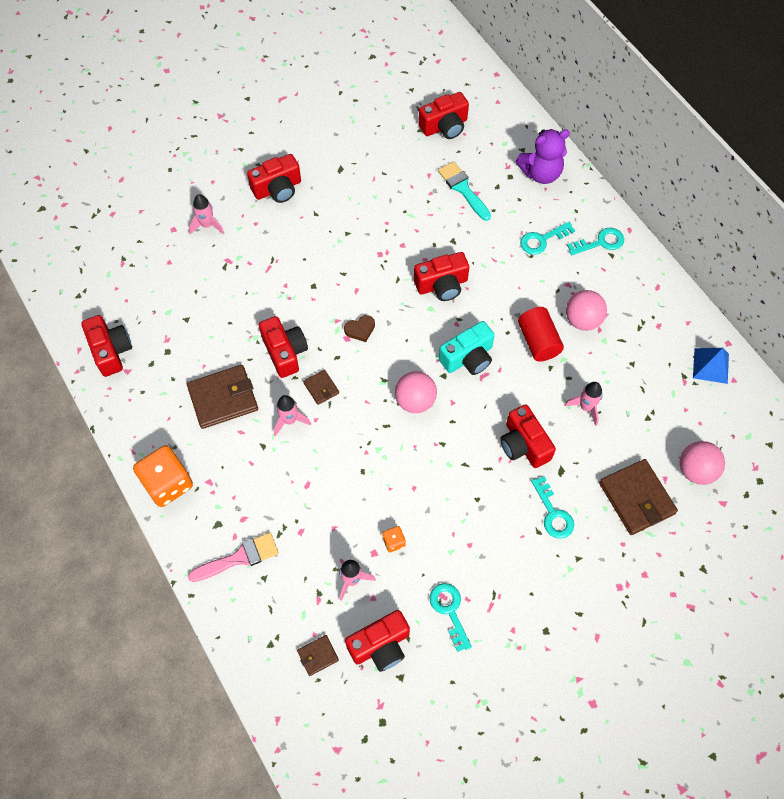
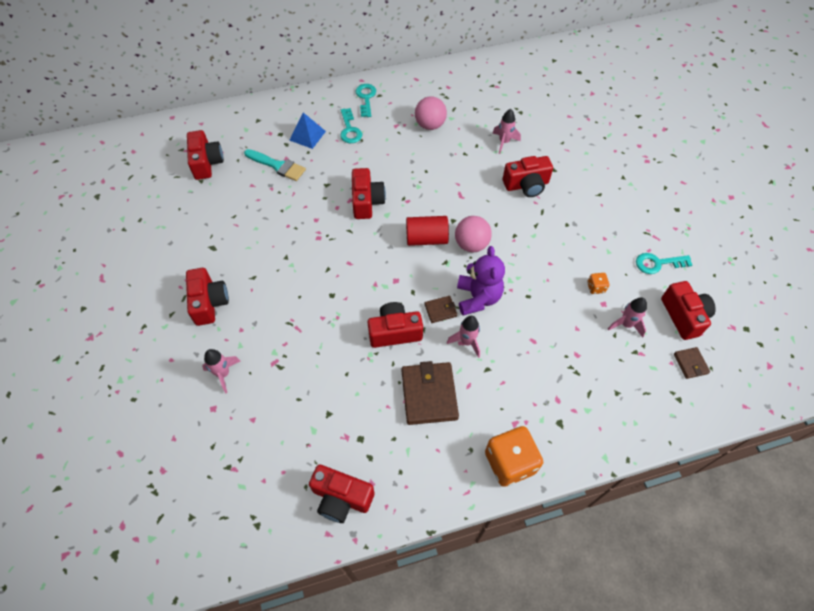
camera: 75 degrees left, 5 degrees down
(111, 351) = (341, 498): red camera -> red camera turned 150 degrees counterclockwise
(239, 558) = (595, 410): pink brush -> none
(360, 329) = (390, 268): brown heart -> none
(463, 189) = (278, 166): turquoise brush -> turquoise brush turned 135 degrees counterclockwise
(468, 357) = (441, 201): turquoise camera -> none
(538, 341) = (440, 154): red cylinder -> red cylinder (426, 239)
(541, 173) = (287, 115): purple teddy bear -> purple teddy bear (478, 298)
(553, 513) = (586, 182): turquoise key -> none
(636, 498) = (581, 134): brown wallet -> none
(695, 470) = (566, 99): pink ball -> none
(711, 366) = (488, 70): blue pyramid -> blue pyramid (307, 135)

